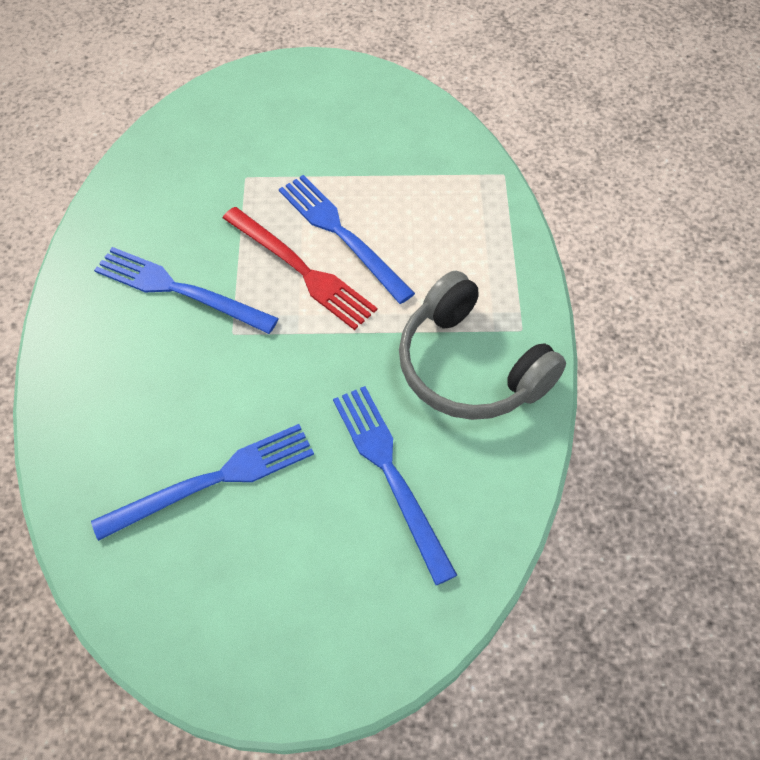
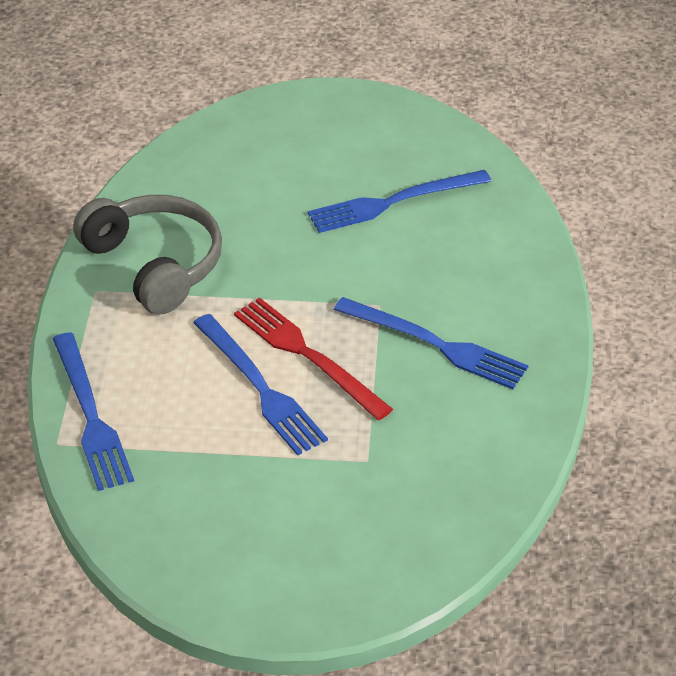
camera: 175 degrees left, 15 degrees down
(390, 474) = (244, 197): blue fork -> blue fork (91, 416)

